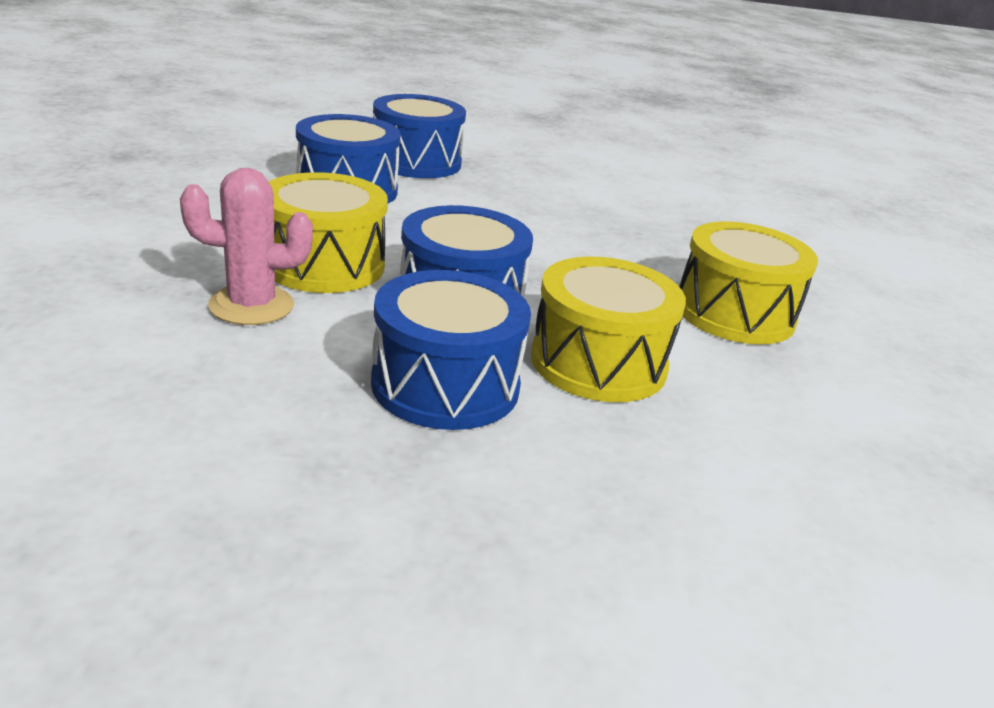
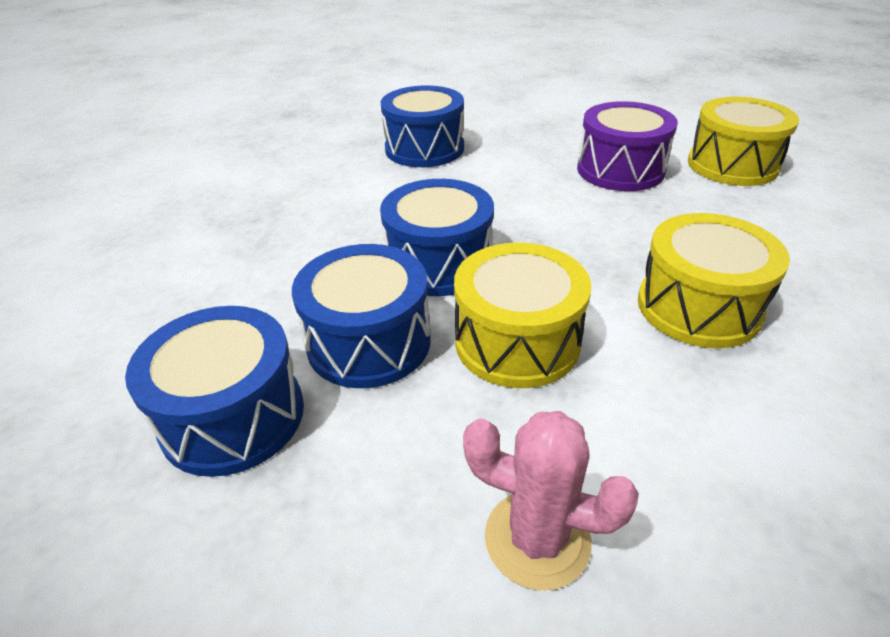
camera: 30 degrees right, 10 degrees up
(251, 305) = (281, 248): pink cactus -> pink cactus (537, 539)
(324, 264) = (357, 216): yellow drum -> yellow drum (732, 165)
(416, 162) = (499, 124): blue drum -> blue drum (233, 416)
(579, 202) = (620, 170): none -> purple drum

